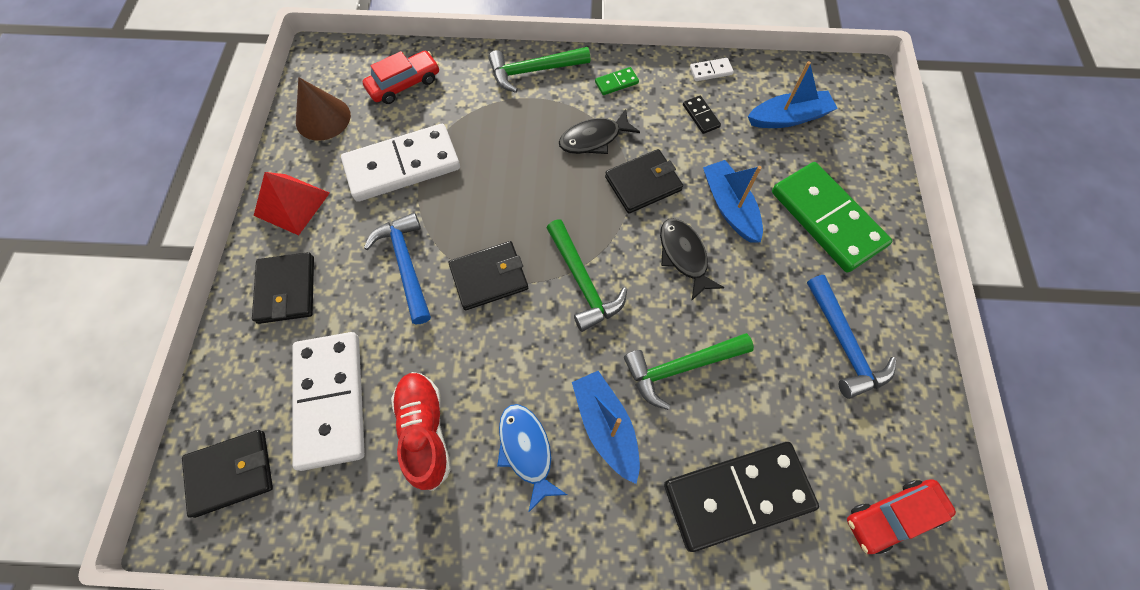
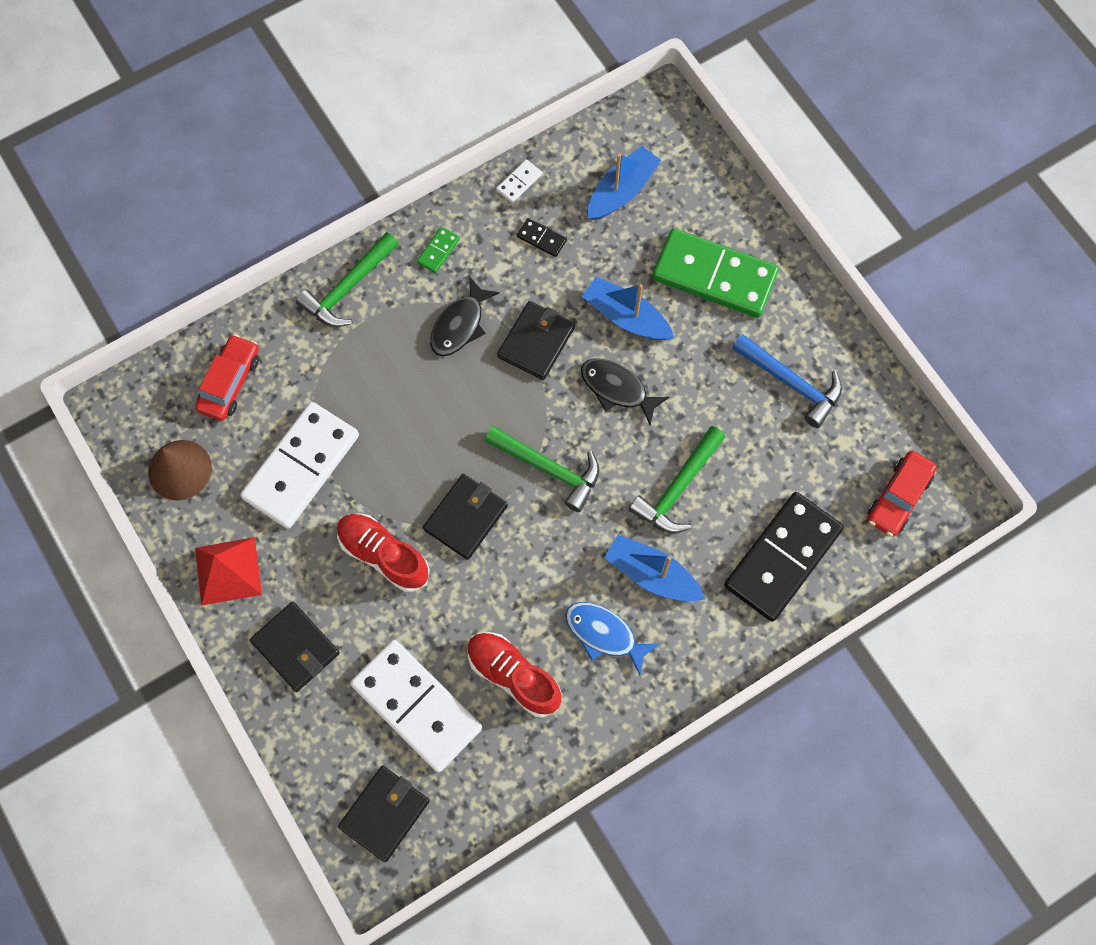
camera: 35 degrees left, 5 degrees up
(406, 265) = (384, 555): blue hammer -> red shoe

